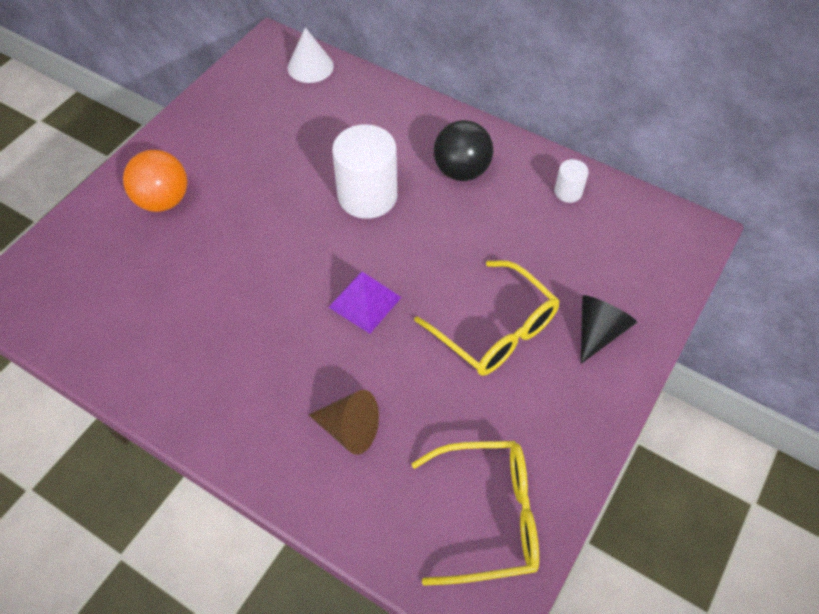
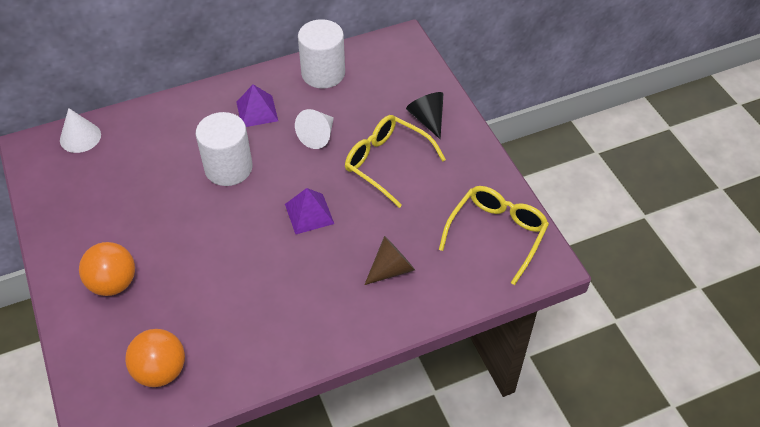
camera: 55 degrees left, 5 degrees down
(88, 302) = (161, 371): none -> orange ball
(461, 171) = (257, 111): black ball -> purple pyramid
(476, 243) = (318, 136): none -> white cone
(496, 330) = (386, 163): yellow glasses -> yellow glasses turned 135 degrees counterclockwise
(568, 192) = (323, 73): white cylinder -> white cylinder, size x2.11

